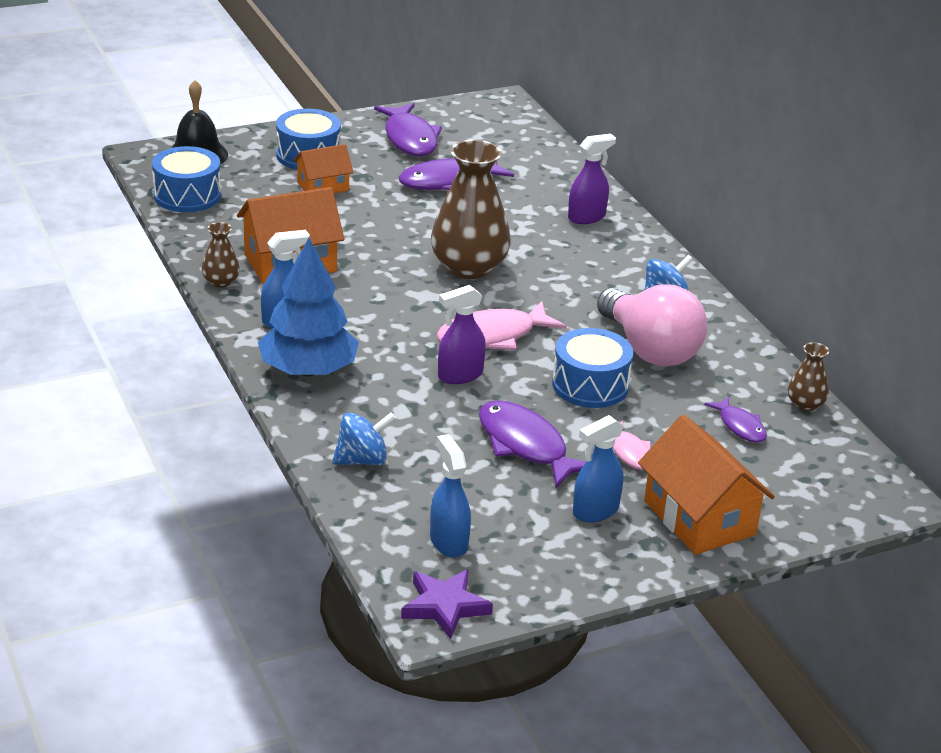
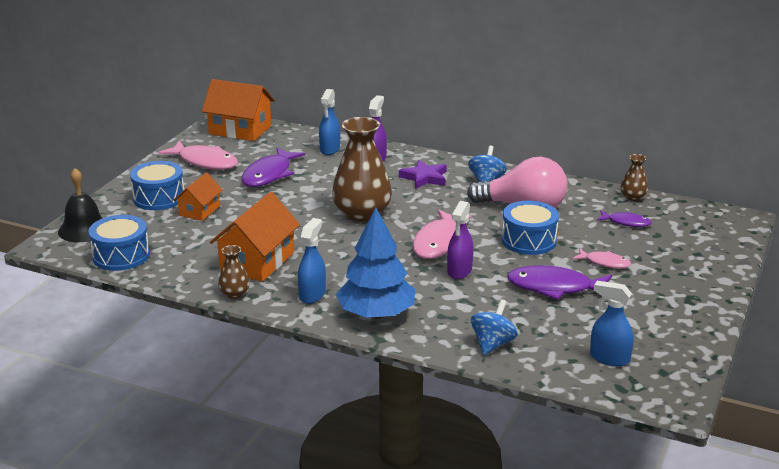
camera: 40 degrees left, 5 degrees down
(410, 139) = (205, 162): purple fish -> pink fish
(444, 606) = (667, 391): purple star -> purple star (424, 178)
(595, 511) = (642, 300): blue spray bottle -> blue spray bottle (330, 149)
(699, 518) = (688, 275): orange house -> orange house (240, 130)

